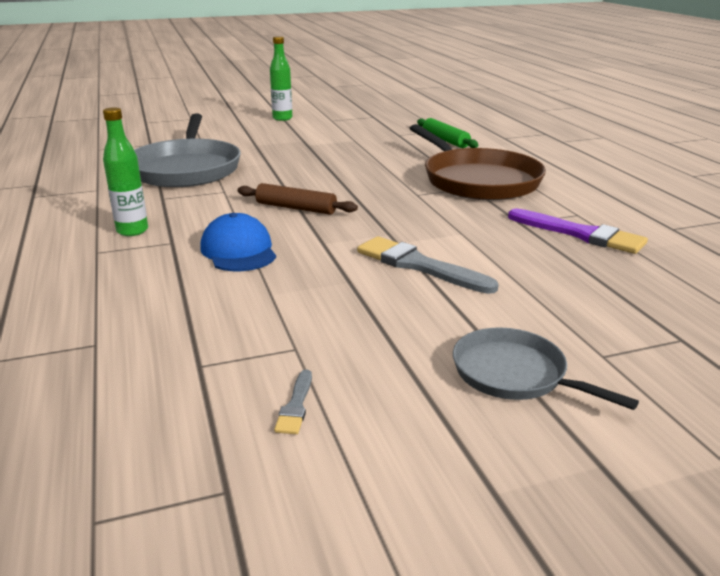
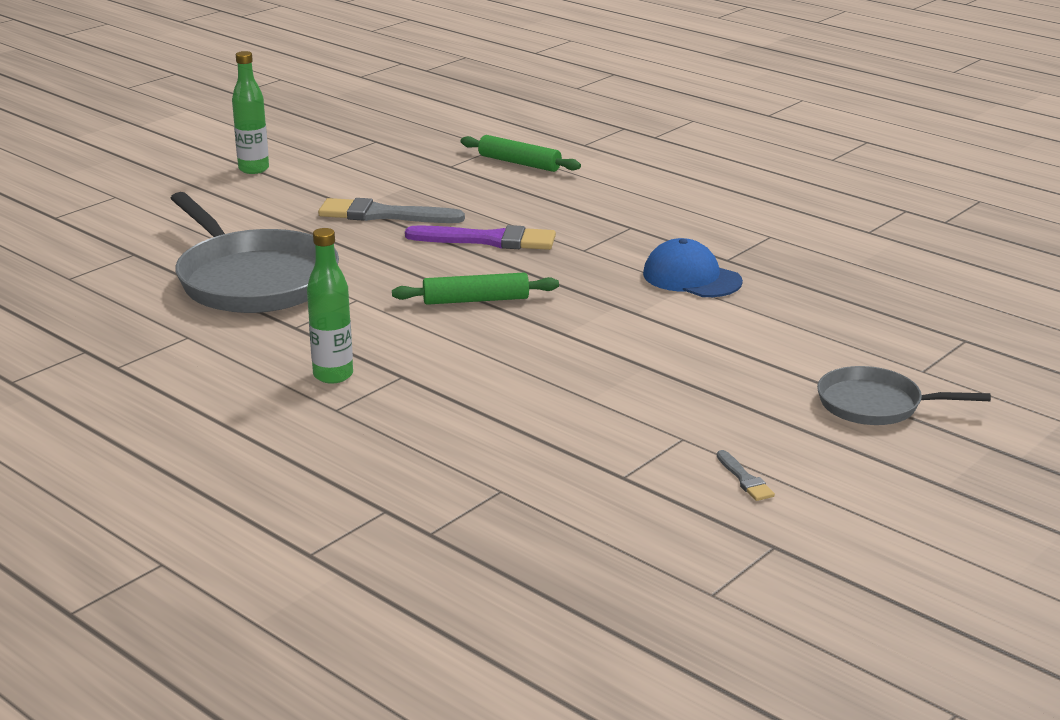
camera: 30 degrees left, 0 degrees up
(238, 250) = (490, 365): blue cap -> blue cap (691, 278)
(296, 208) = (476, 300): brown rolling pin -> green rolling pin
(419, 265) = (689, 332): grey brush -> grey brush (383, 215)
(478, 180) = (626, 216): brown pan -> none
(580, 234) = (795, 259): purple brush -> purple brush (488, 240)

